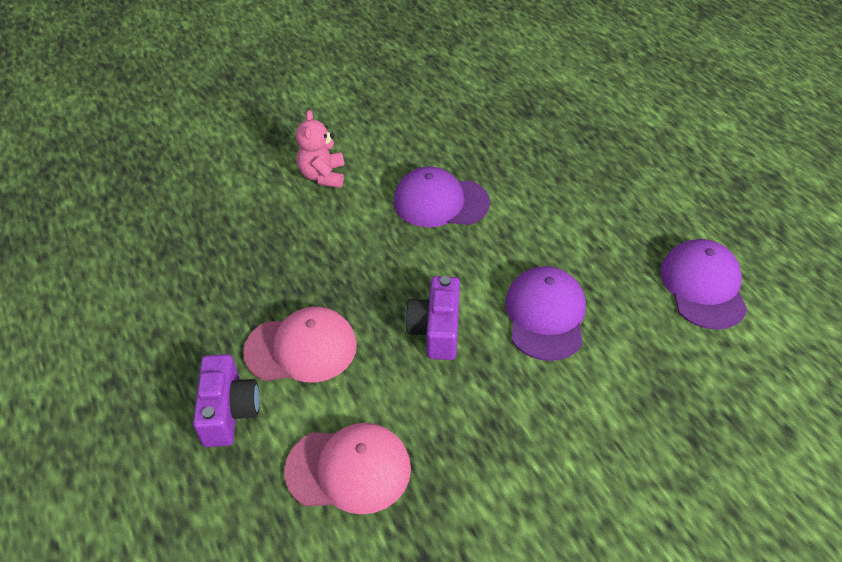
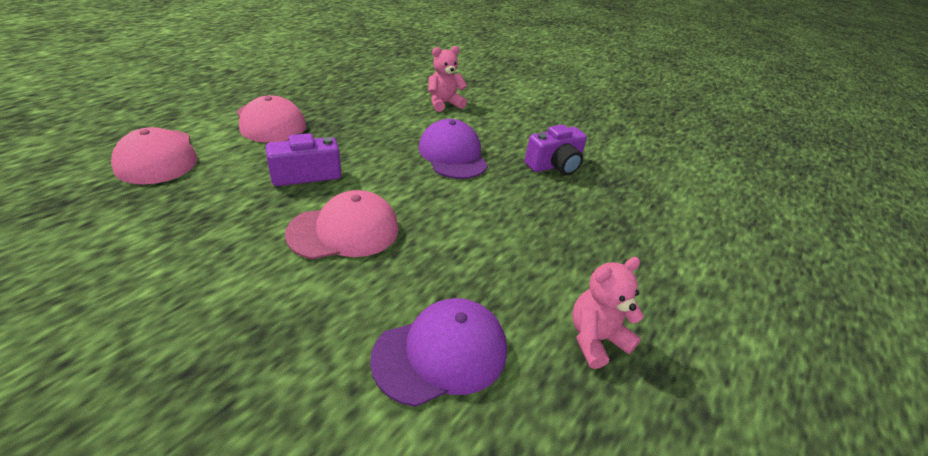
camera: 60 degrees right, 10 degrees down
(229, 411) = (209, 107): purple camera -> purple camera (554, 165)
(545, 315) = (344, 231): purple cap -> pink cap
(706, 199) = (595, 339): none -> pink teddy bear

